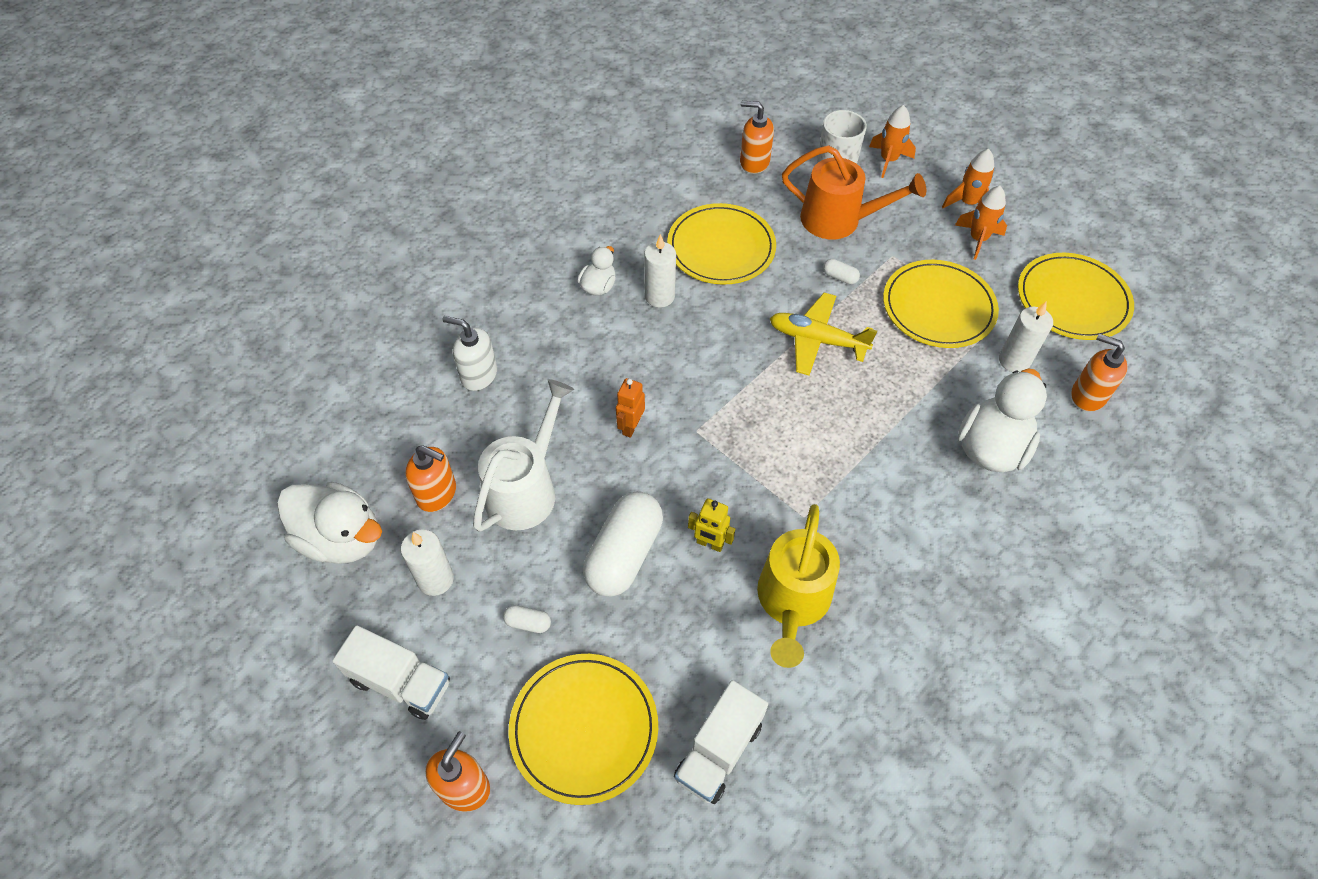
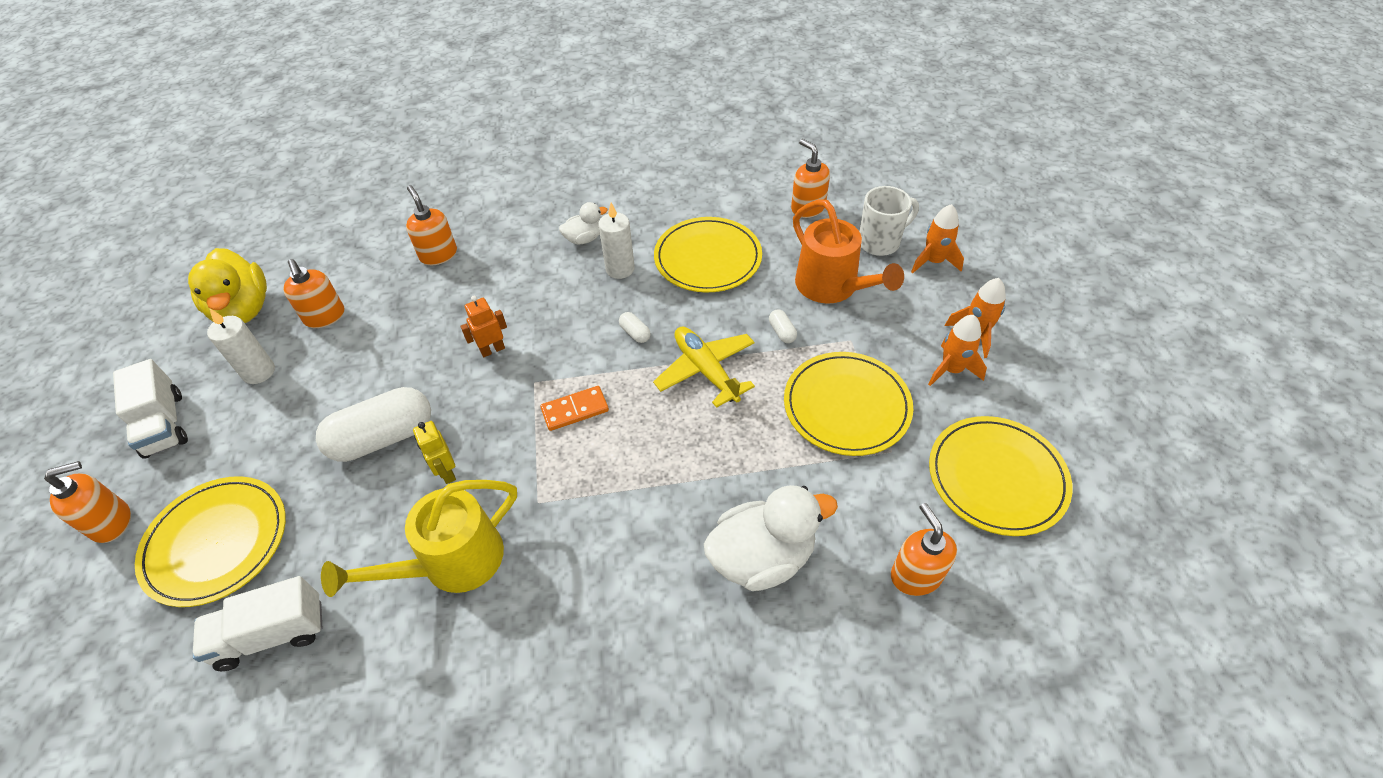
camera: 40 degrees right, 5 degrees down
(341, 538) = (243, 310): white duck -> yellow duck
(478, 375) = (438, 254): white soap dispenser -> orange soap dispenser
(526, 488) = (378, 348): white watering can -> none
(528, 623) = (272, 441): white capsule -> white capsule (635, 333)
(753, 432) = (575, 410): none -> orange domino
(1014, 361) = (871, 495): white candle -> none

